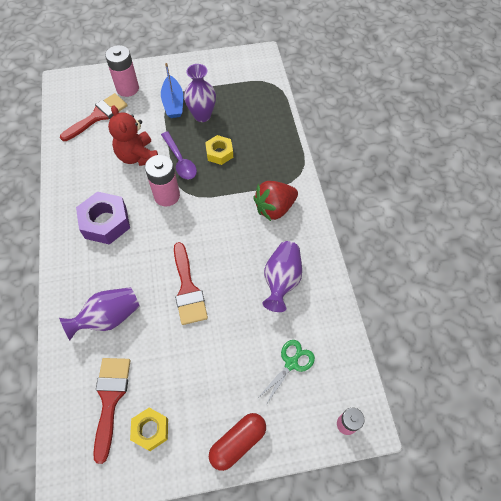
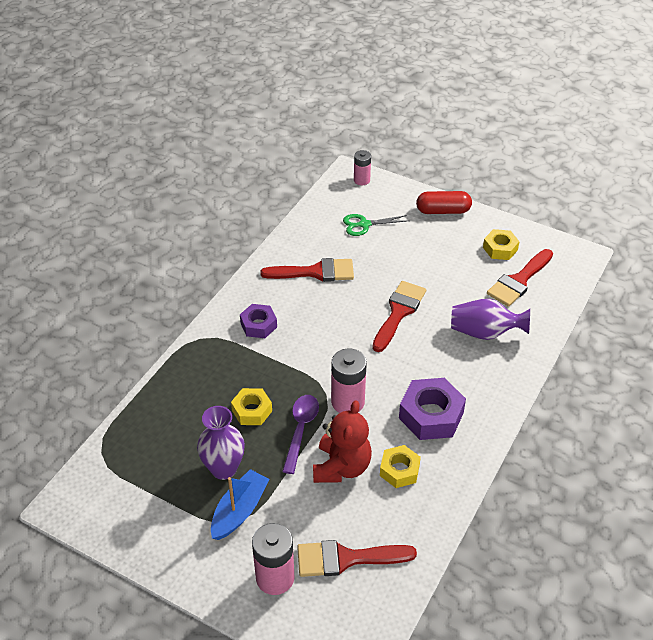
camera: 140 degrees left, 15 degrees down
(101, 175) = (399, 470): none -> yellow nut
(274, 208) = (258, 325): red strawberry -> purple nut
(282, 280) = (315, 272): purple vase -> red brush

